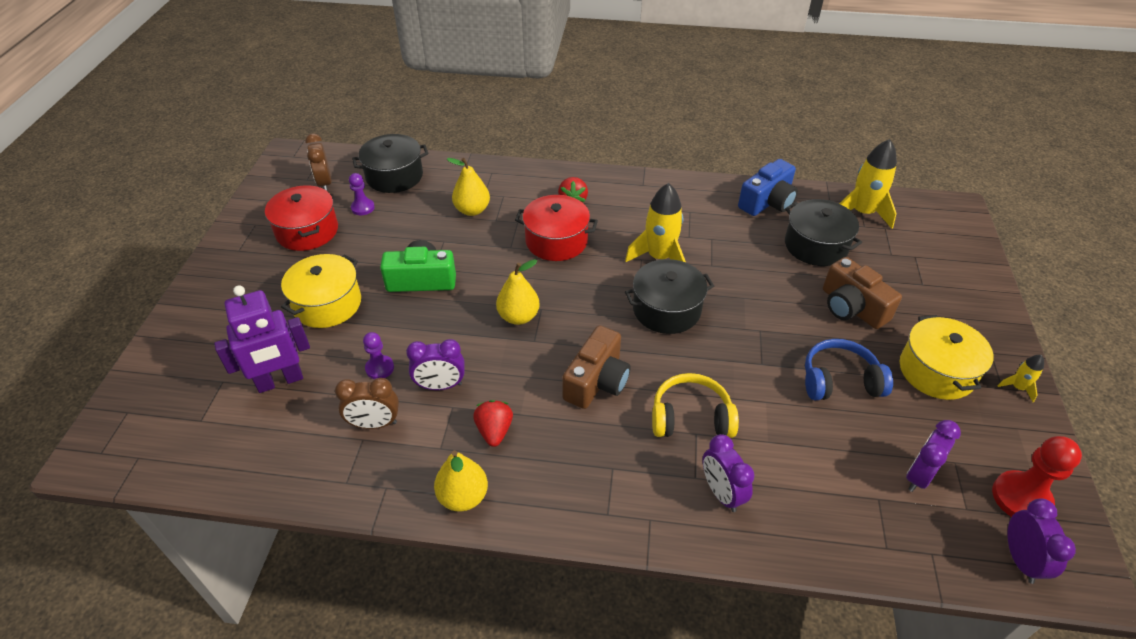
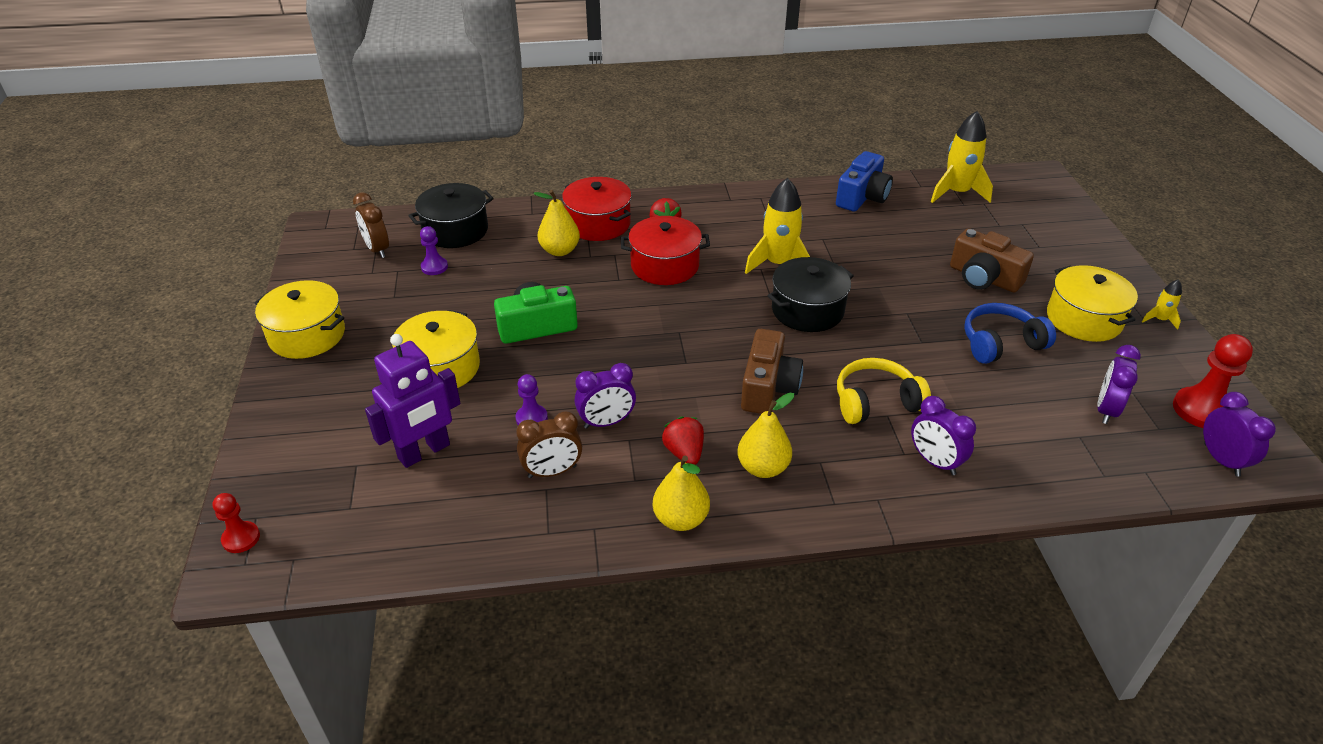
camera: 15 degrees left, 5 degrees down
(108, 429) = (241, 538): none -> red pawn
(237, 253) = (307, 335): none -> yellow pot
(307, 231) = (381, 300): red pot -> red pot (598, 224)
(518, 317) = (659, 343): yellow pear -> yellow pear (763, 468)
(815, 246) = (926, 229): black pot -> none

